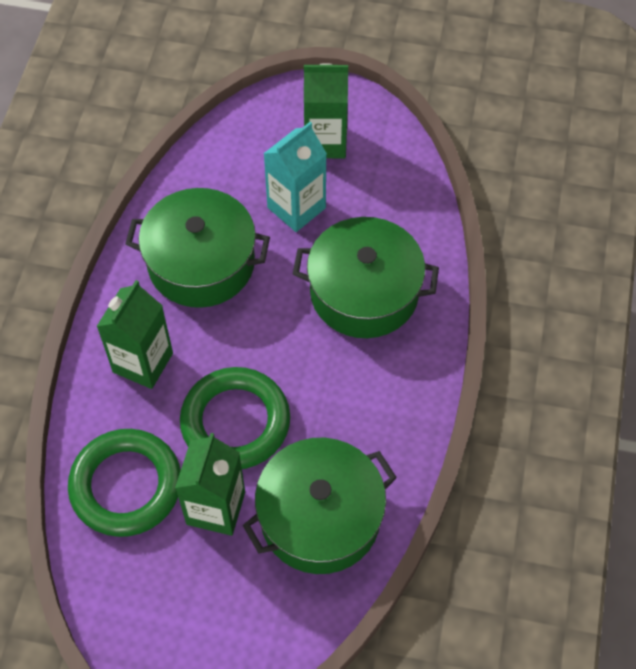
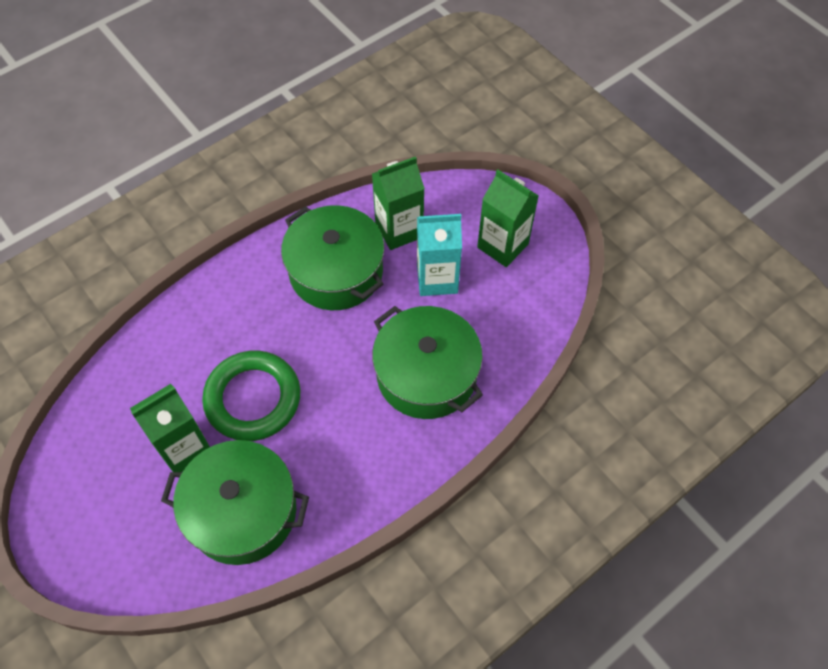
camera: 40 degrees right, 0 degrees up
(126, 485) = (146, 386): green ring -> none
(143, 362) = (235, 312): green carton -> green carton (399, 230)

